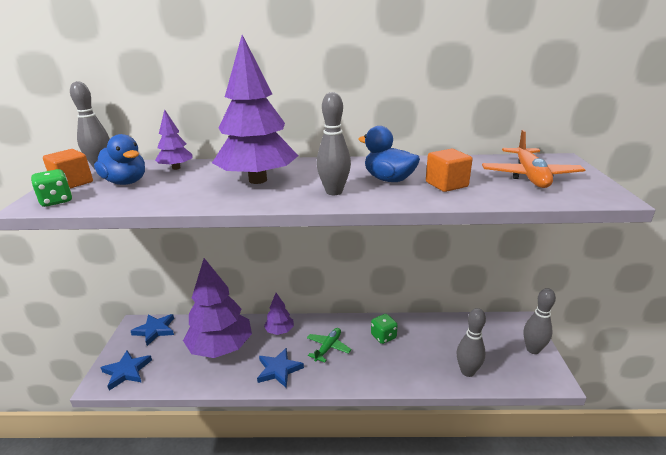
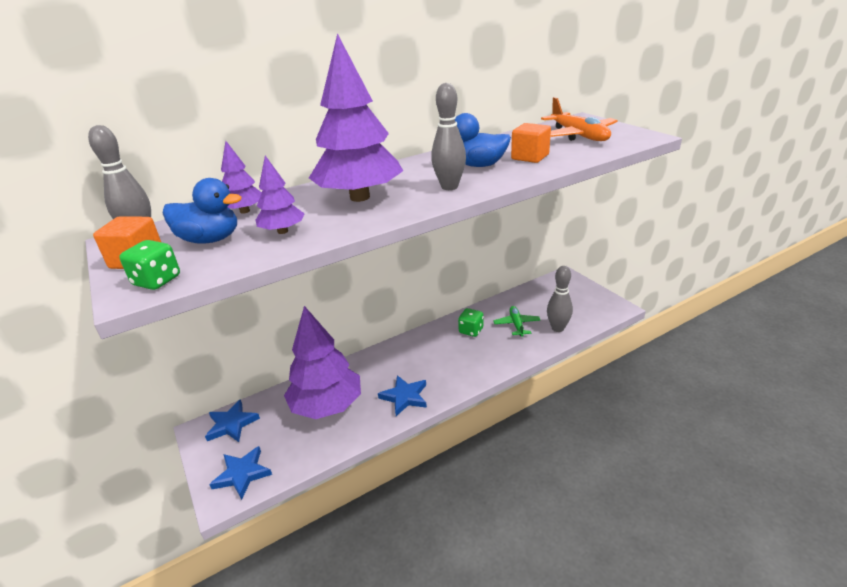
camera: 30 degrees left, 5 degrees up
(279, 331) = (372, 366): purple tree -> purple tree (282, 231)
(328, 347) = (432, 360): green plane -> green plane (516, 324)
(533, 349) = (588, 293): grey bowling pin -> none

